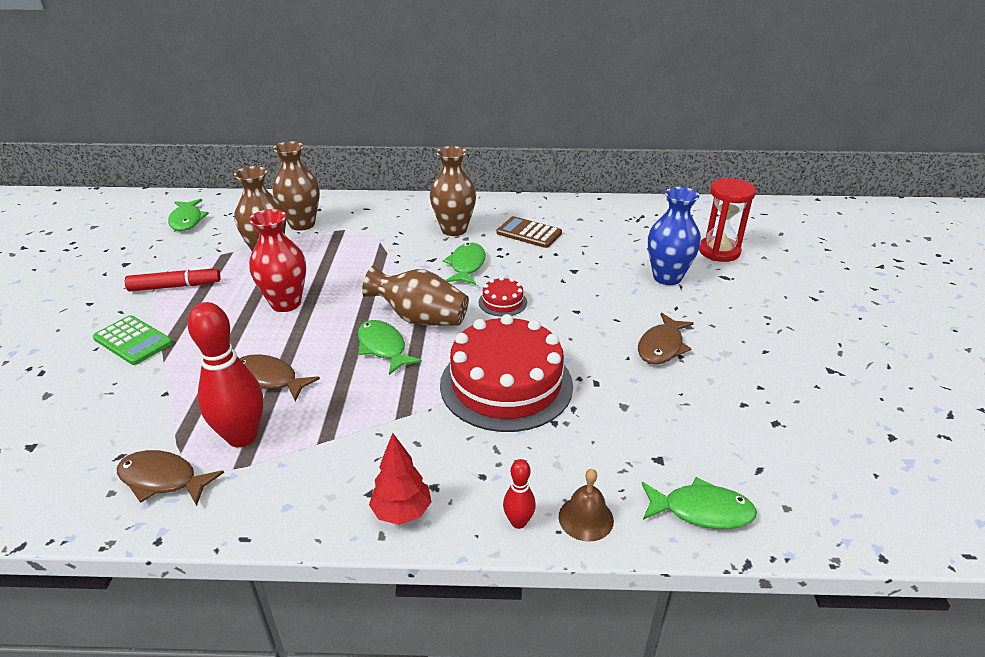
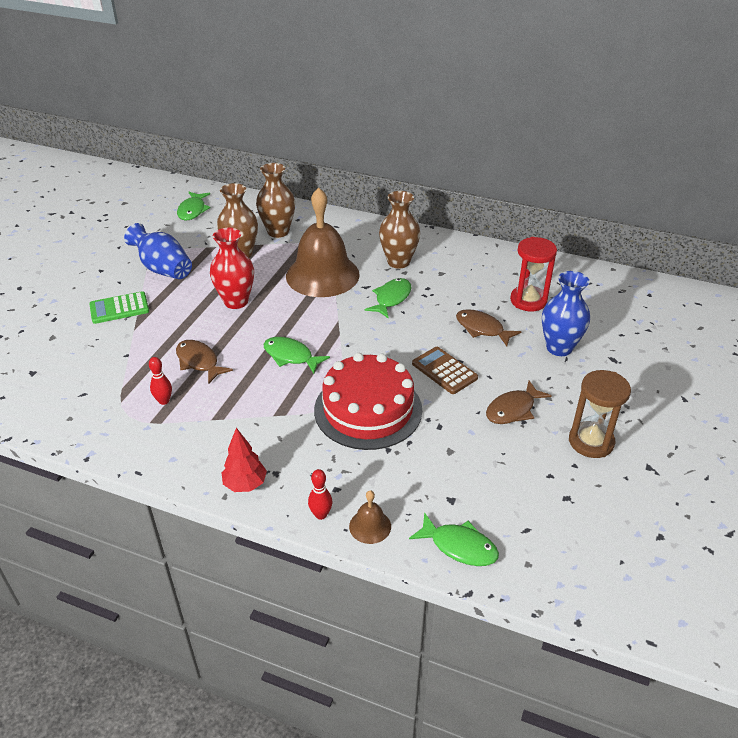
camera: 20 degrees right, 5 degrees up
(133, 341) = (119, 308): green calculator -> green calculator turned 105 degrees clockwise
(163, 479) = (103, 418): brown fish -> brown fish (482, 329)
(175, 286) = (163, 269): red marker -> blue vase
(242, 437) = (164, 401): red bowling pin -> red bowling pin, size x0.48
(376, 257) = (322, 275): none -> brown bell
(383, 347) = (291, 356): green fish -> green fish turned 45 degrees counterclockwise
(420, 318) = (330, 338): brown vase -> none
(502, 302) = (403, 339): red cake -> none
(529, 233) = (461, 278): brown calculator -> brown calculator (444, 371)
(719, 251) = (625, 333): red hourglass -> red hourglass (528, 300)
(759, 359) = (591, 442): none -> brown hourglass

